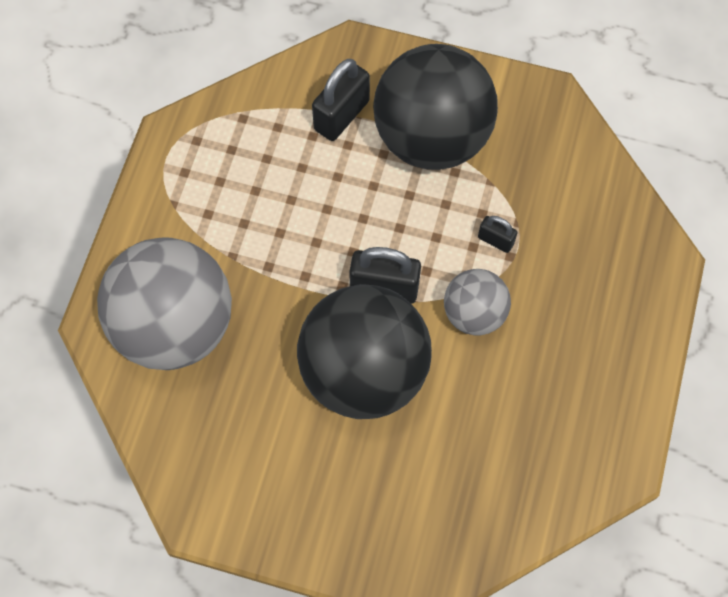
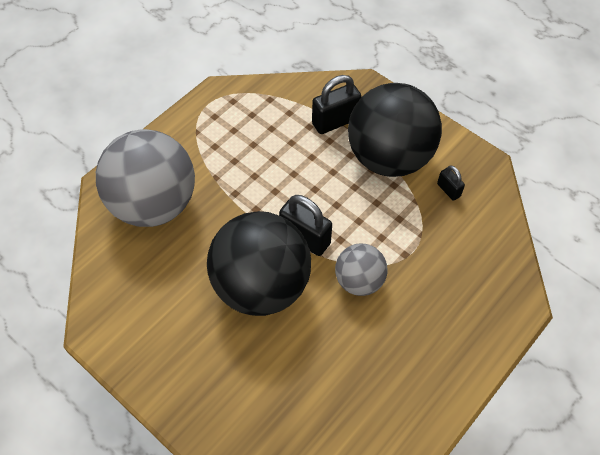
camera: 25 degrees right, 10 degrees down
(495, 240) = (400, 240): black padlock -> black padlock (448, 190)

